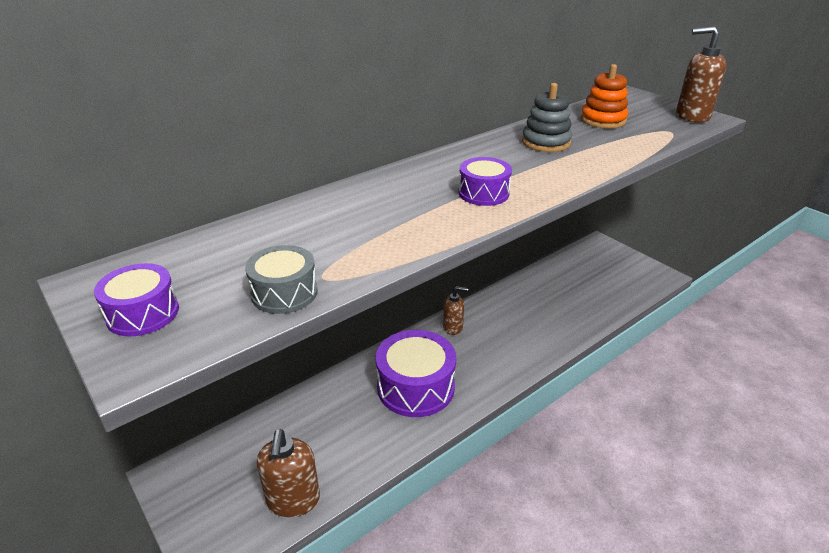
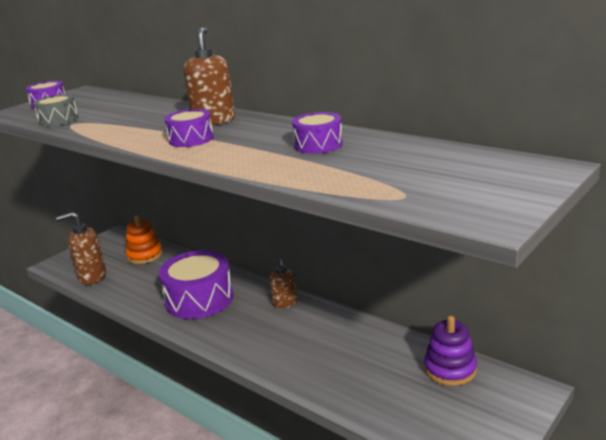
camera: 80 degrees right, 10 degrees down
(546, 142) = (318, 145): grey stacking toy -> purple drum
(572, 265) = (450, 369): none -> purple stacking toy
(603, 120) = (413, 161): orange stacking toy -> orange stacking toy (145, 255)
(692, 116) = (486, 207): brown soap dispenser -> brown soap dispenser (214, 120)

